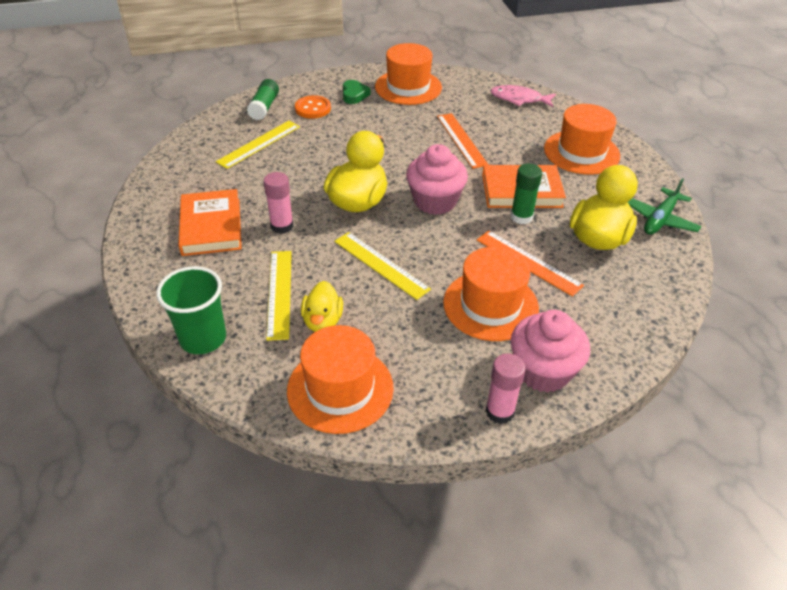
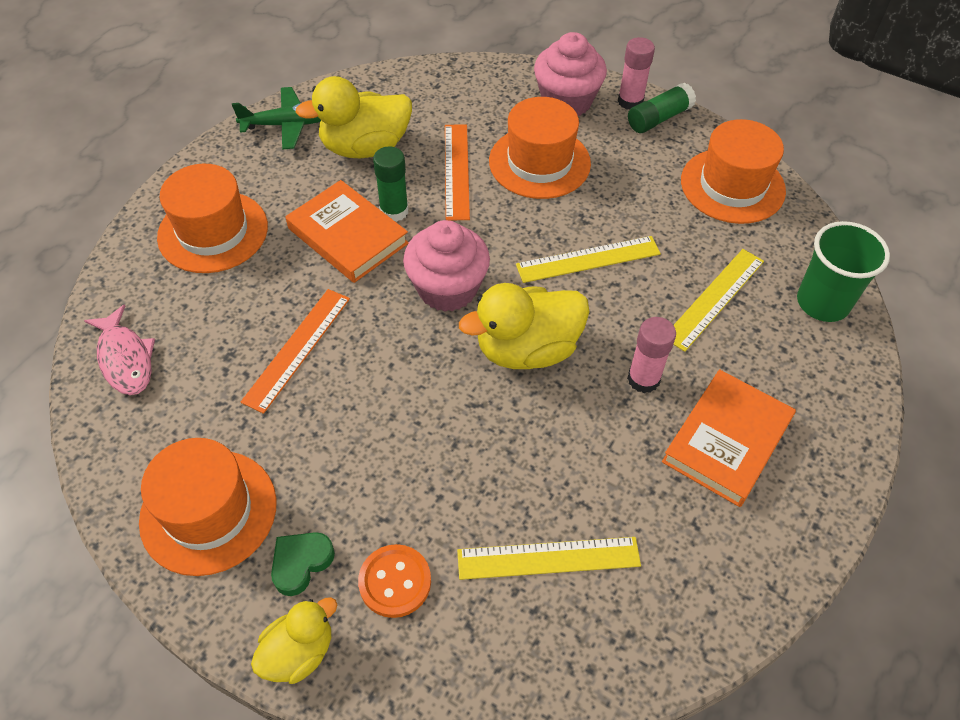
camera: 135 degrees left, 10 degrees up
(264, 107) = (461, 654): green glue stick -> green glue stick (658, 118)
(322, 321) = (697, 245): yellow duck -> yellow duck (299, 652)
(380, 265) = (588, 259): yellow ruler -> yellow ruler turned 75 degrees clockwise

